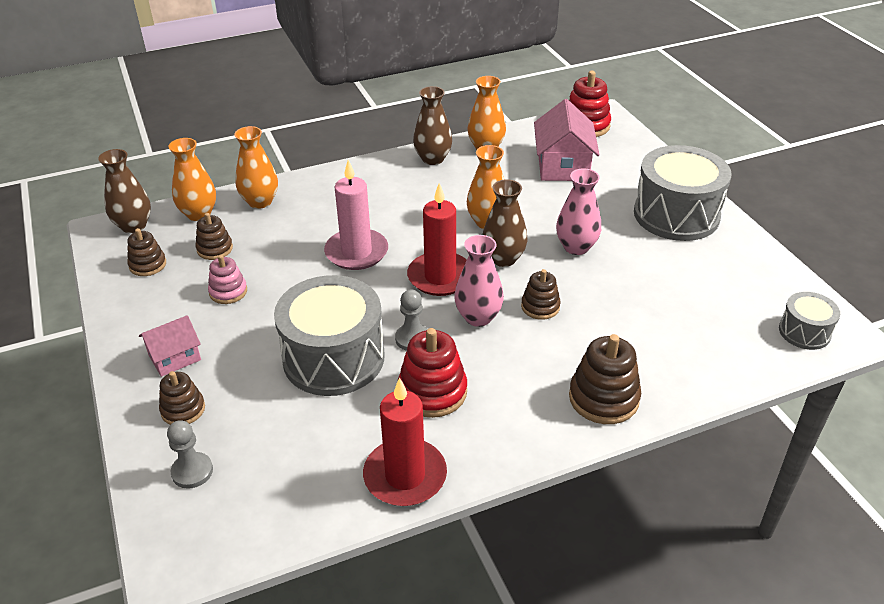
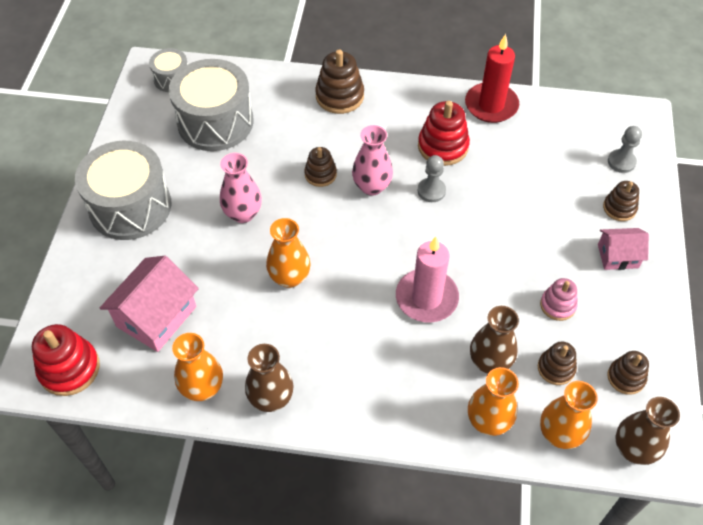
camera: 150 degrees left, 15 degrees up
(333, 358) = (497, 201): grey drum -> grey drum (215, 122)
(440, 277) = (373, 236): red candle -> none
(503, 259) = (310, 230): brown vase -> brown vase (489, 362)

